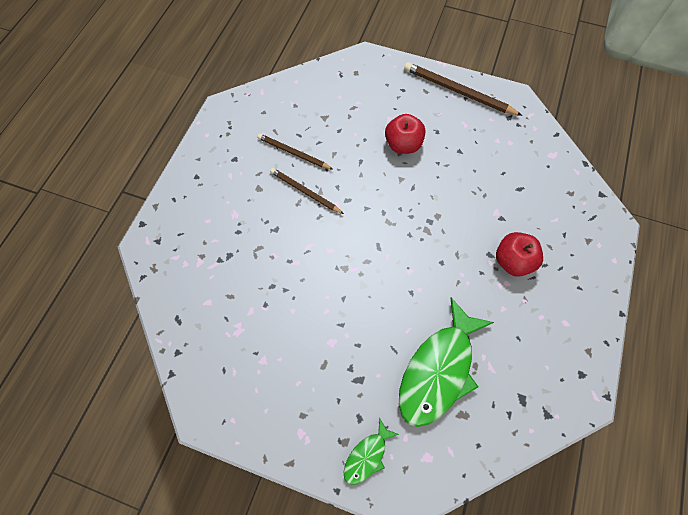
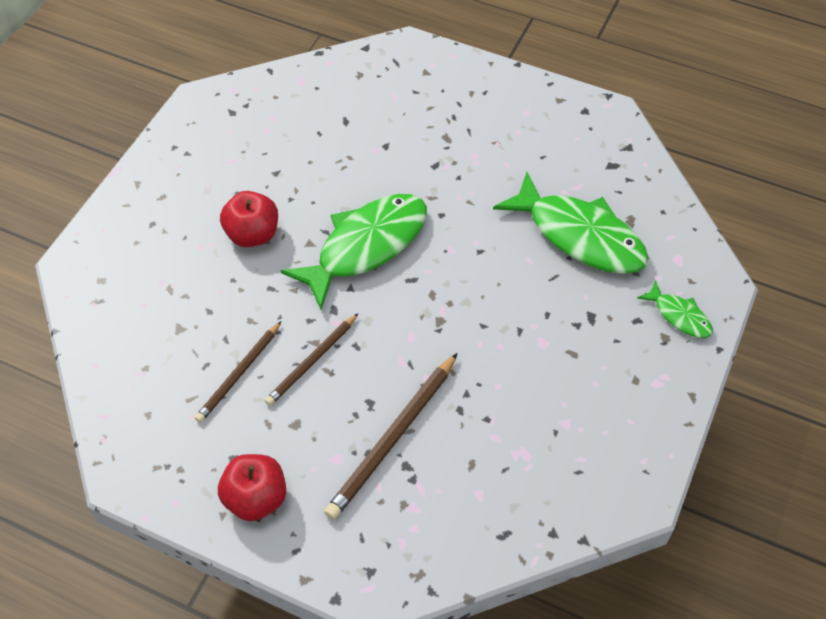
camera: 85 degrees left, 10 degrees down
(403, 214) = (366, 246): none -> green fish
(458, 91) = (173, 159): brown pencil -> brown pencil (393, 438)
(513, 261) = (446, 145): red apple -> red apple (256, 498)

